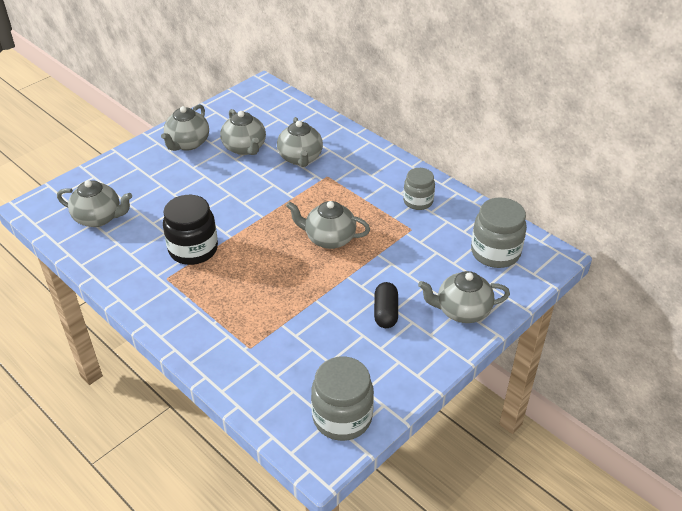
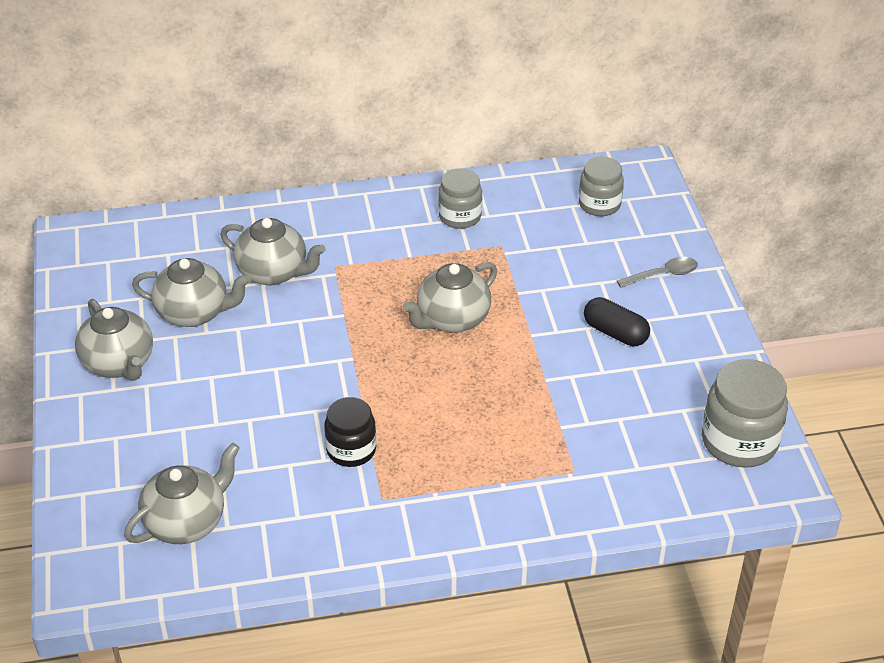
camera: 55 degrees left, 0 degrees up
(193, 249) = (351, 450): black jar -> black jar, size x0.65
(462, 311) = (663, 275): grey teapot -> grey spoon
(495, 252) = (599, 204): grey jar -> grey jar, size x0.65

